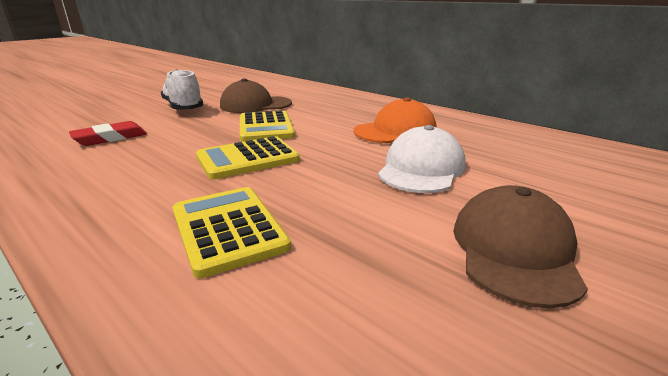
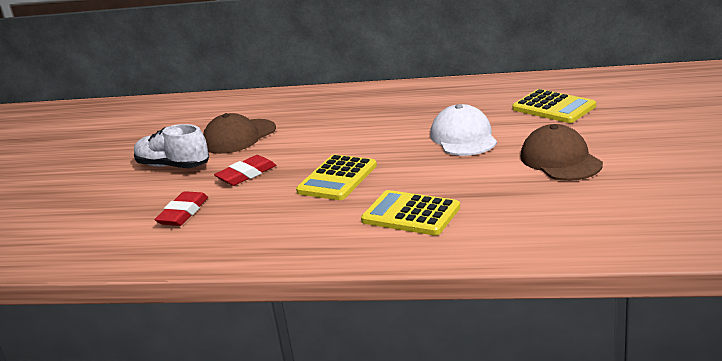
camera: 30 degrees left, 0 degrees up
(203, 129) = (246, 174): none -> red eraser
(265, 127) = (297, 152): yellow calculator -> yellow calculator (553, 107)
(395, 131) = (405, 116): orange cap -> none

